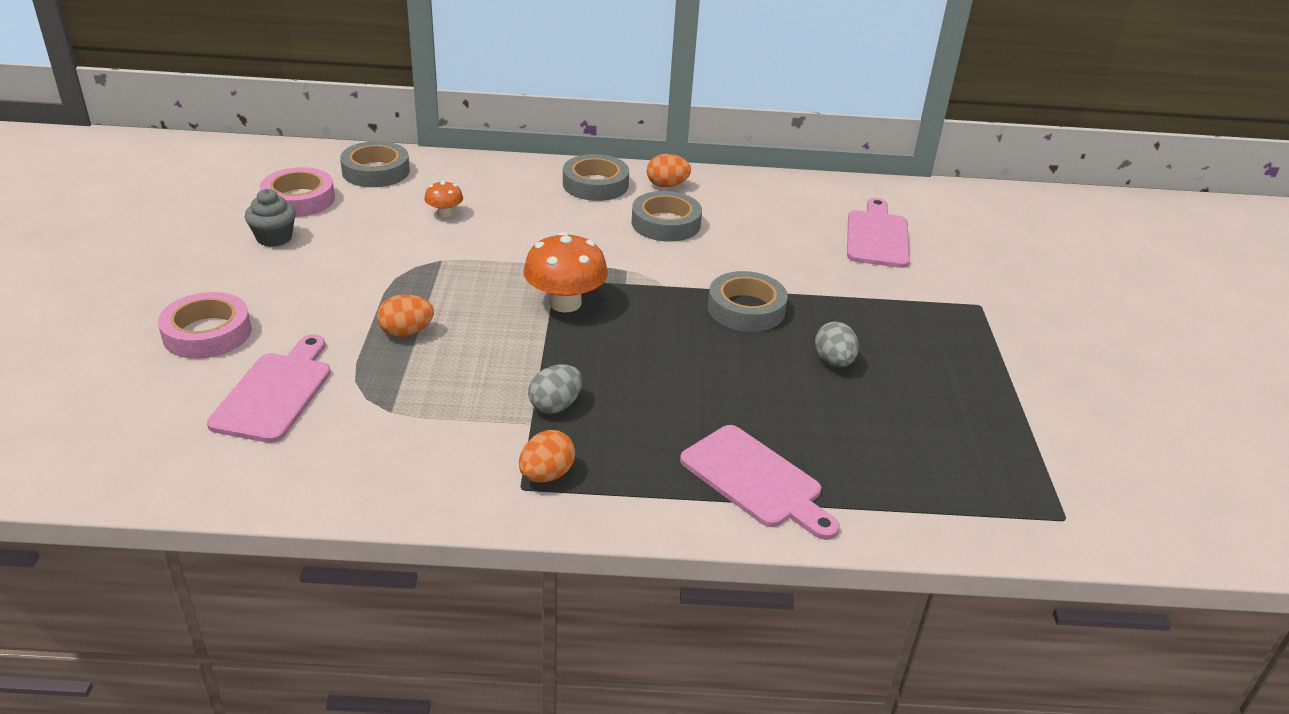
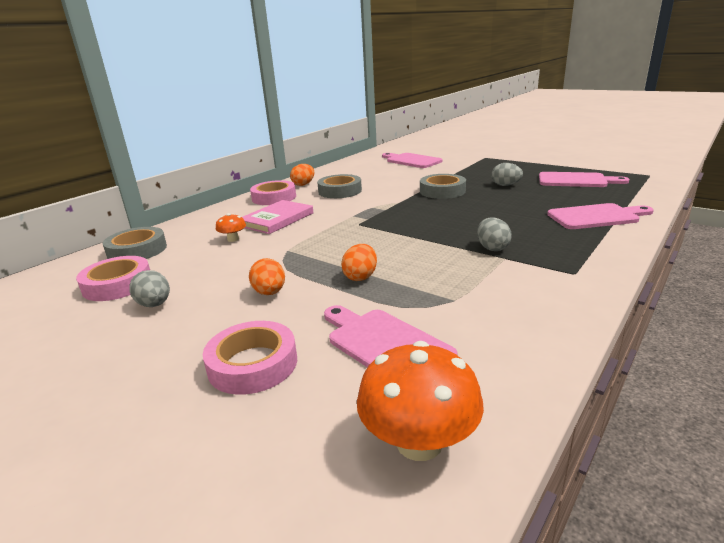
camera: 50 degrees left, 10 degrees down
(274, 238) = (154, 305): grey cupcake -> grey egg
(523, 217) = (277, 219): none -> pink book
(546, 475) = (564, 263): orange egg -> orange egg (269, 293)
(565, 303) = (386, 226): orange mushroom -> orange mushroom (419, 442)
(595, 184) = (274, 197): grey tape -> pink tape
(936, 432) = (576, 180): none -> pink cutting board

